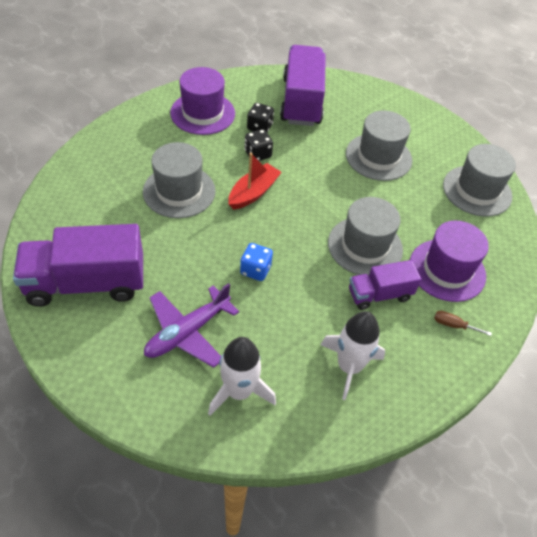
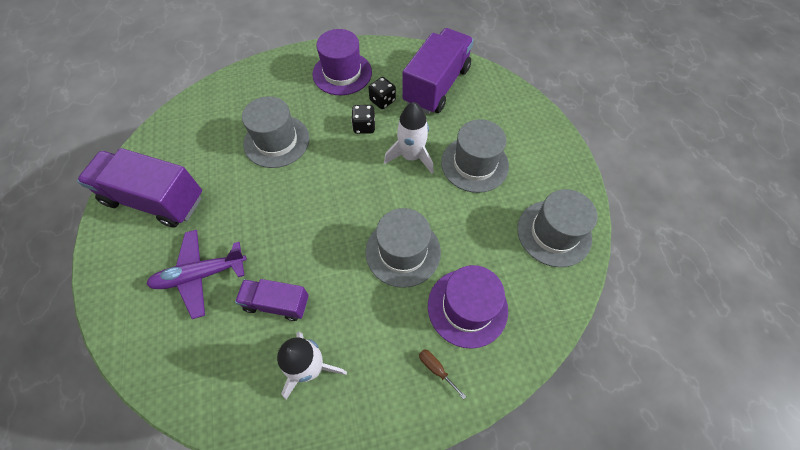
camera: 30 degrees right, 10 degrees up
(239, 391) = (204, 349): white rocket -> white rocket (411, 156)
(253, 193) = (337, 163): red boat -> none
(255, 270) = (291, 238): blue dice -> none
(379, 294) = (385, 306): purple truck -> purple truck (277, 303)

